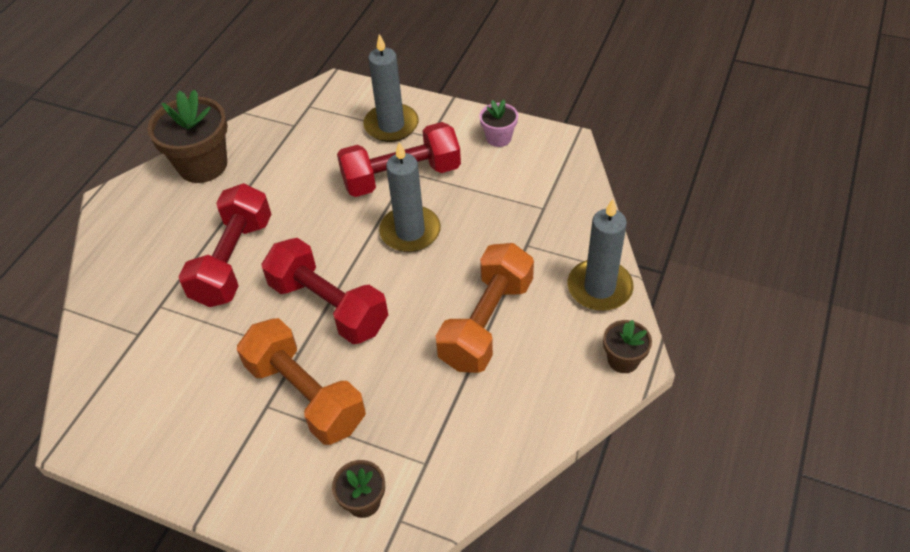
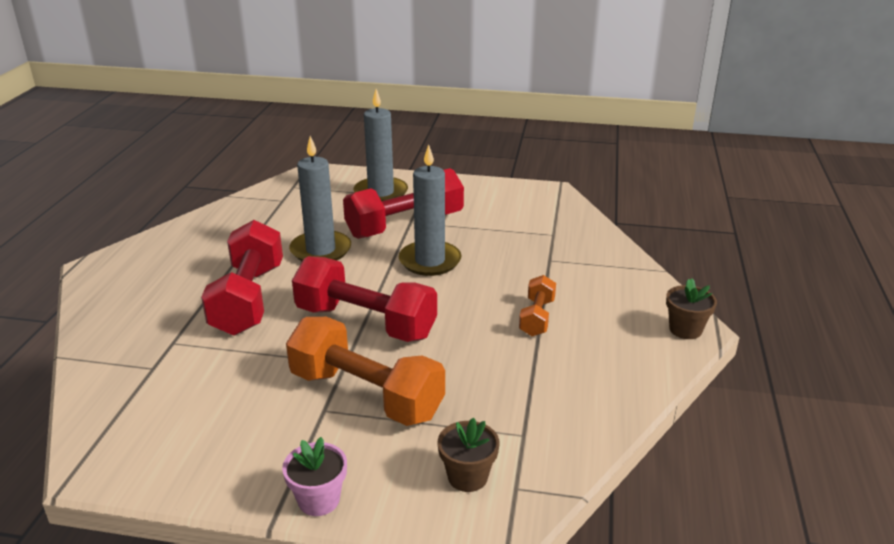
camera: 15 degrees left, 20 degrees down
(203, 165) = (193, 234): brown flower pot -> none
(486, 322) = (537, 317): orange dumbbell -> orange dumbbell, size x0.52
(498, 138) = (488, 193): pink flower pot -> pink flower pot (319, 500)
(599, 288) = (634, 282): grey candle -> grey candle (321, 250)

